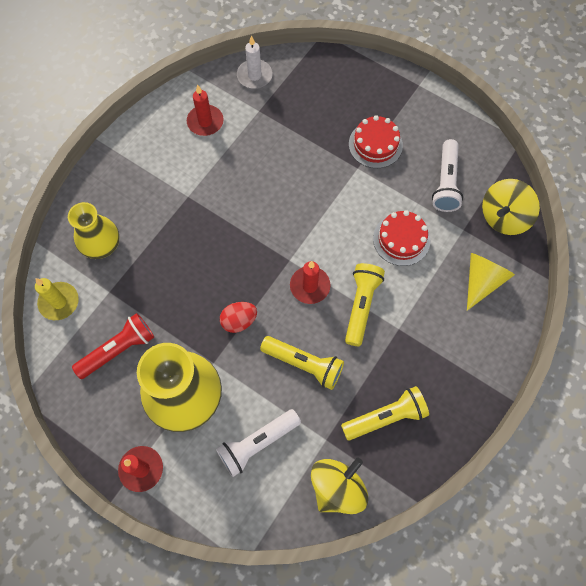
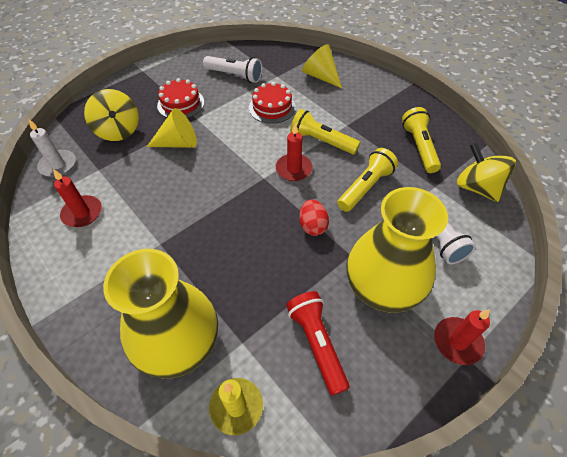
camera: 75 degrees left, 15 degrees down
(101, 244) = (178, 341): yellow vase -> yellow vase, size x1.64
(314, 165) = (178, 143): none -> yellow cone
(503, 217) = (275, 56): yellow spinning top -> yellow spinning top (118, 130)

